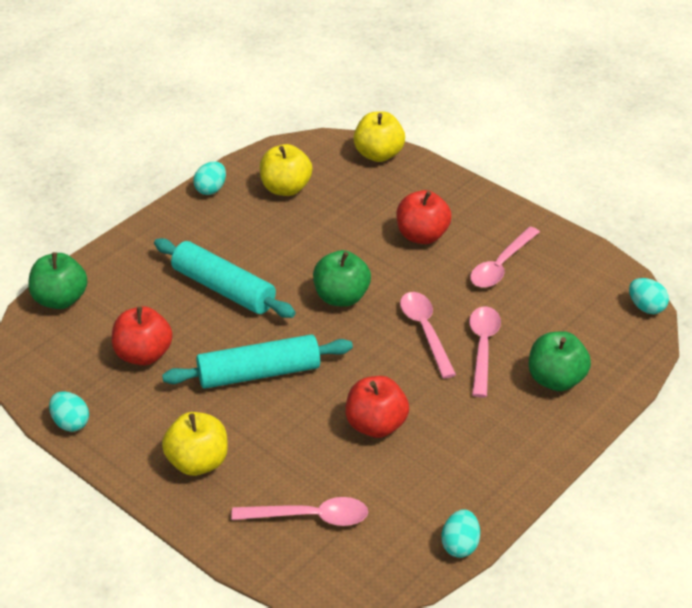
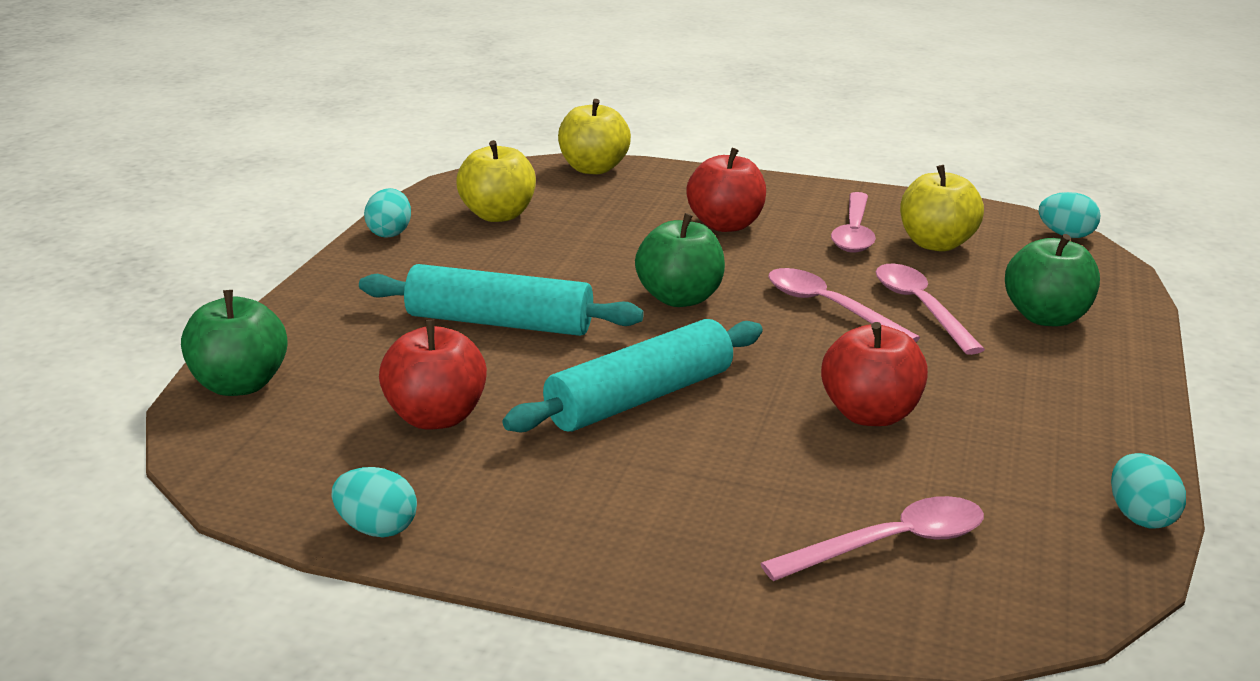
camera: 25 degrees left, 15 degrees down
(198, 462) = (644, 524): yellow apple -> yellow apple (936, 244)

